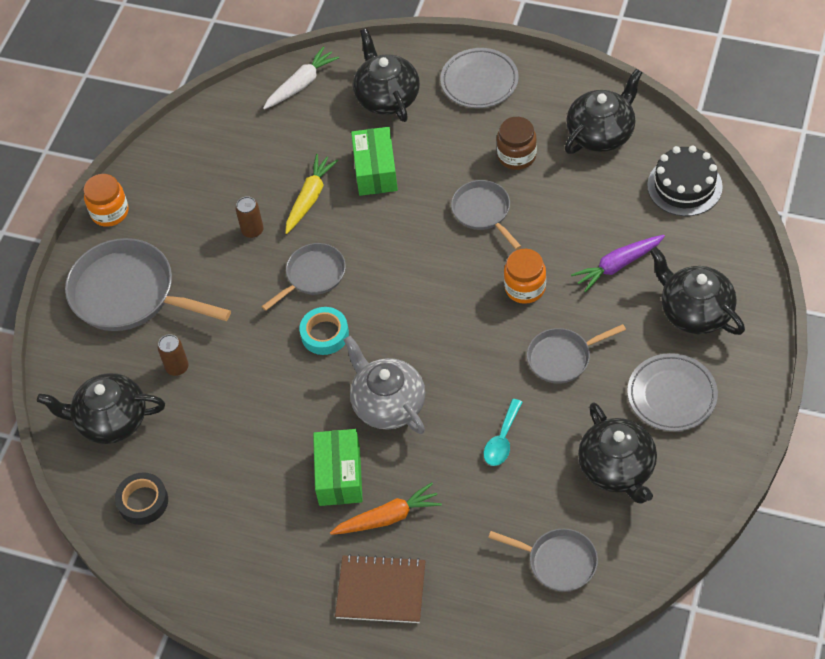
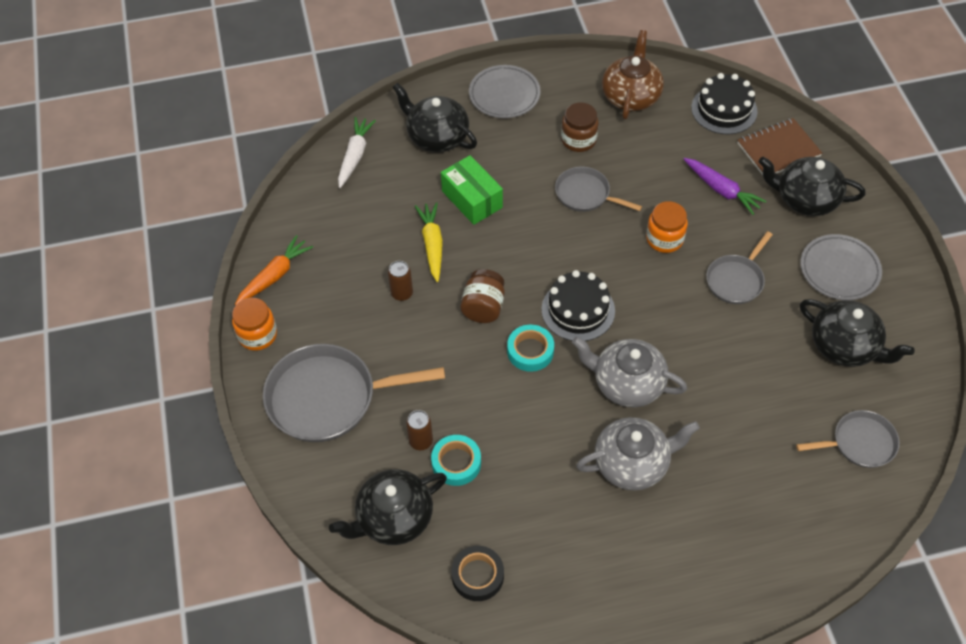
camera: 35 degrees left, 0 degrees up
(192, 400) = (456, 463): none -> turquoise tape
(313, 275) = (483, 307): grey pan -> brown jar
(339, 475) = (632, 463): green box -> grey teapot
(381, 590) = (741, 542): brown notebook -> brown notebook (778, 150)
(388, 517) = (699, 477): orange carrot -> orange carrot (275, 276)
(394, 317) = (578, 310): none -> black cake
(502, 440) = (741, 367): turquoise spoon -> none
(601, 133) = (631, 96): black teapot -> brown teapot
(617, 265) = (721, 190): purple carrot -> purple carrot turned 75 degrees counterclockwise

